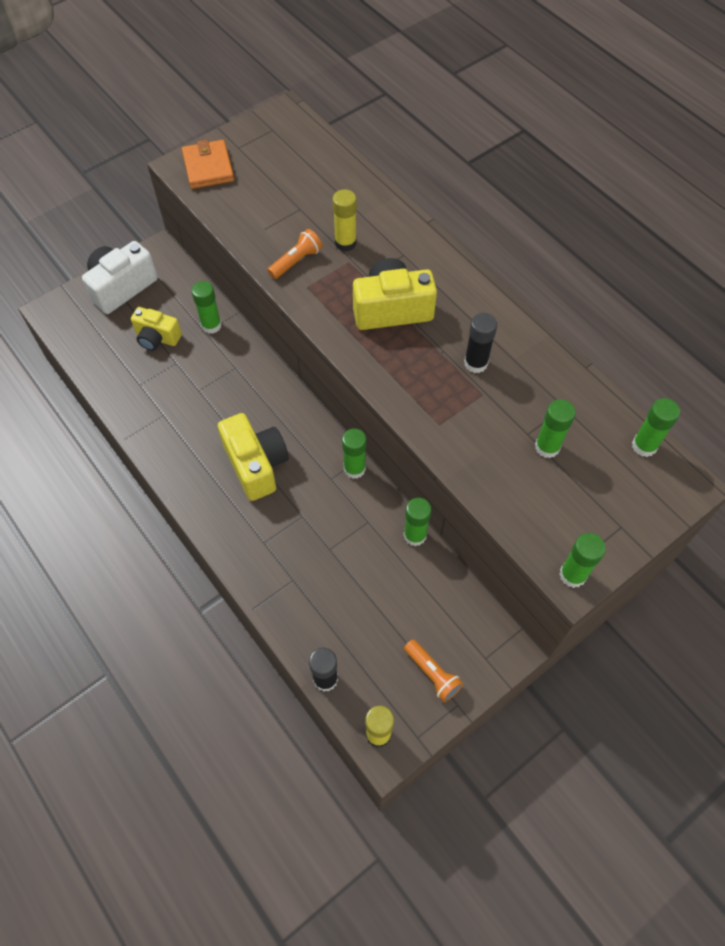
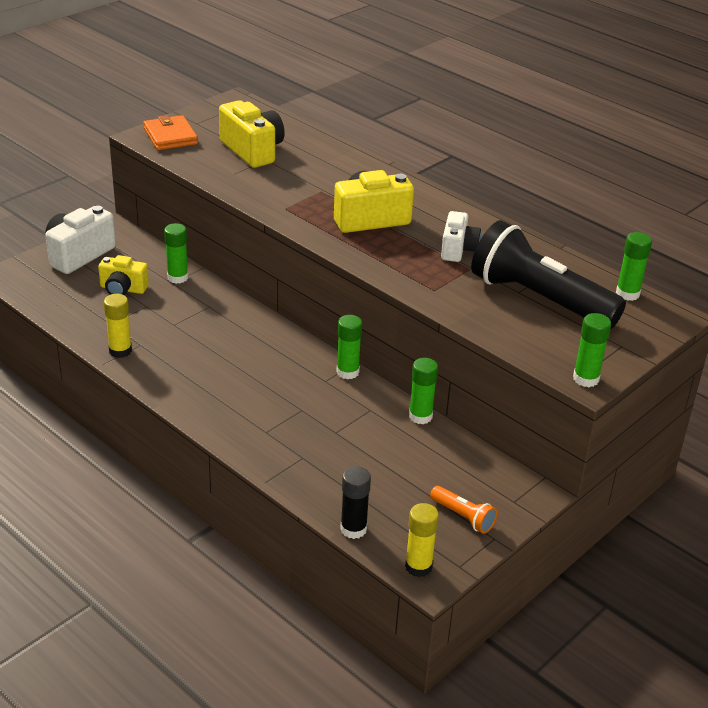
camera: 10 degrees left, 25 degrees down
(256, 465) = (246, 375): yellow camera -> yellow camera (253, 150)
(296, 261) = (270, 192): orange flashlight -> none
(345, 243) = (315, 179): yellow glue stick -> yellow glue stick (120, 351)
(476, 363) = (458, 249): black glue stick -> white camera
(547, 447) = (539, 299): green glue stick -> black flashlight

